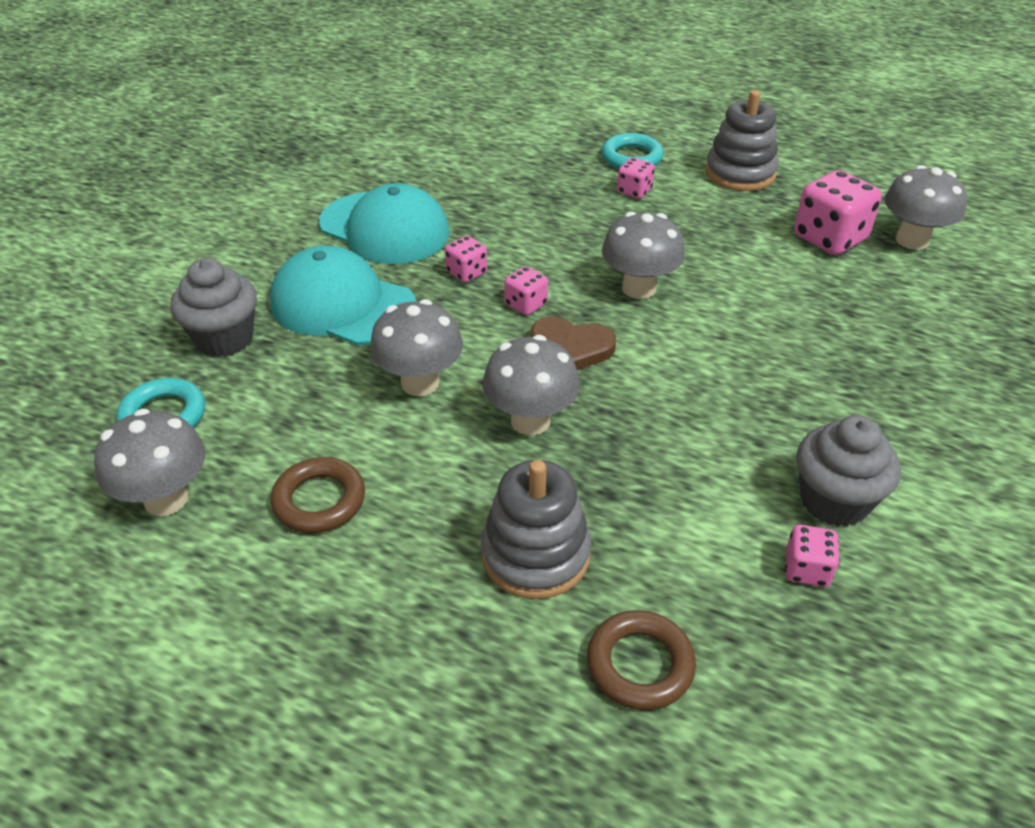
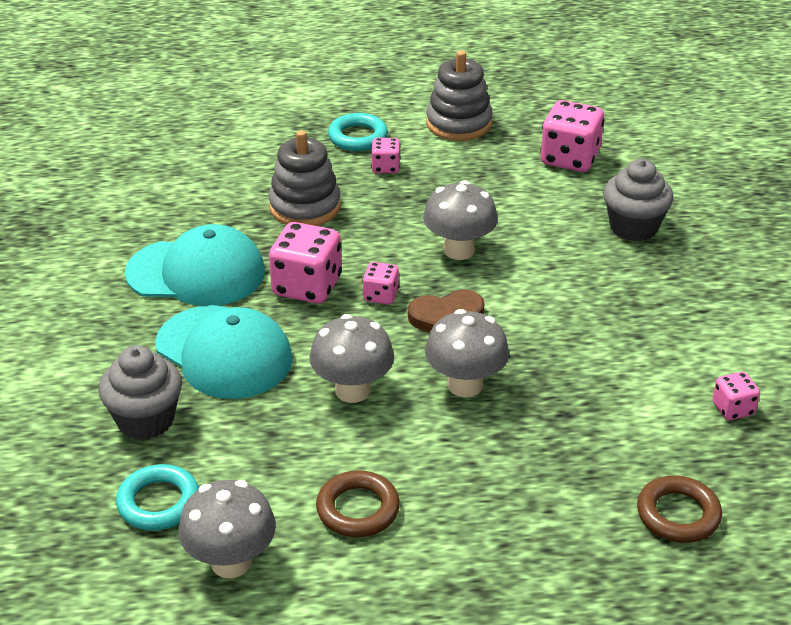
camera: 30 degrees left, 5 degrees down
(342, 305) = (224, 352): turquoise cap -> turquoise cap turned 135 degrees counterclockwise
(466, 272) = (307, 286): pink dice -> pink dice, size x1.89
(535, 554) = (551, 476): grey stacking toy -> grey stacking toy (305, 207)
(834, 501) = (716, 356): grey cupcake -> grey cupcake (633, 227)
(912, 240) = (629, 141): grey mushroom -> none

